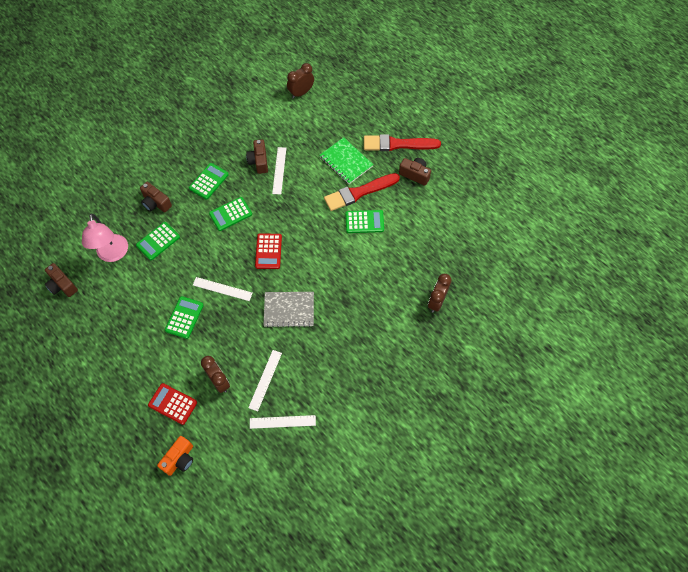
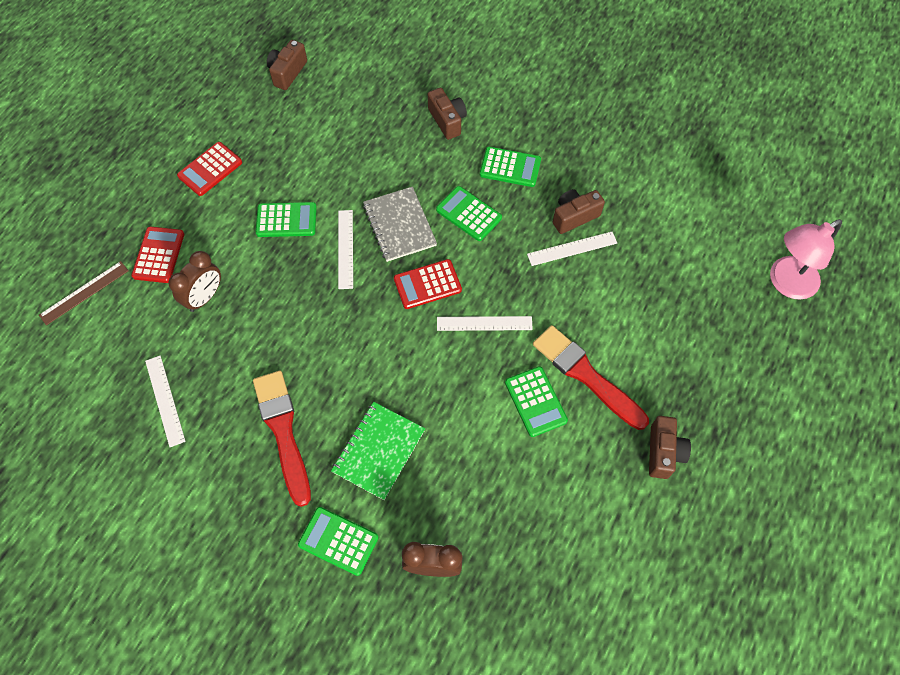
camera: 70 degrees right, 0 degrees up
(113, 254) = (350, 105): pink lamp -> pink lamp (786, 283)
(119, 355) = (210, 169): none -> red calculator
(156, 203) = (447, 121): brown camera -> brown camera turned 135 degrees clockwise
(158, 241) = (390, 146): green calculator -> green calculator (338, 541)
(179, 459) = (84, 293): orange camera -> brown ruler
(265, 380) = (222, 354): white ruler -> white ruler (484, 323)
(289, 310) = (342, 346): grey notebook -> grey notebook (399, 225)
(301, 93) = (729, 227): brown clock -> none
(346, 161) = (635, 336): green notebook -> green notebook (379, 451)
(397, 144) = (709, 404): red brush -> red brush (283, 431)

